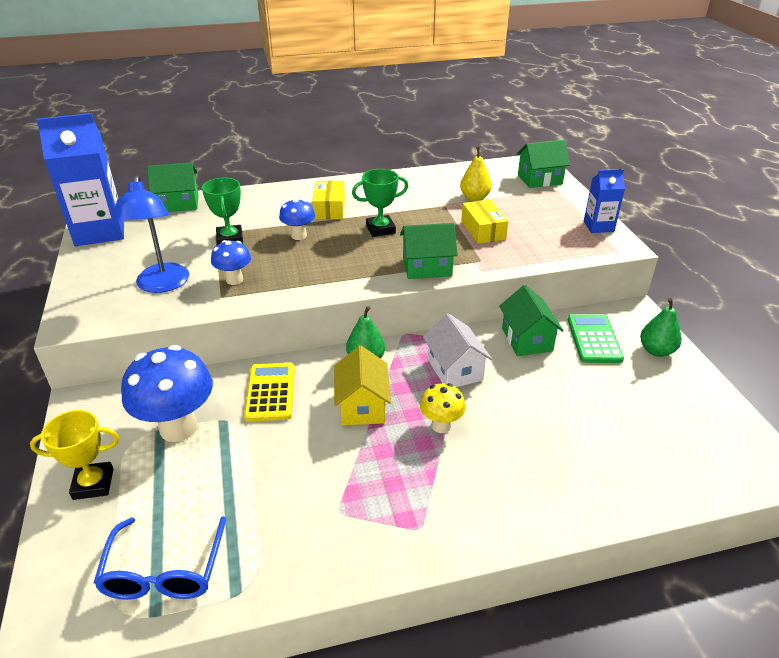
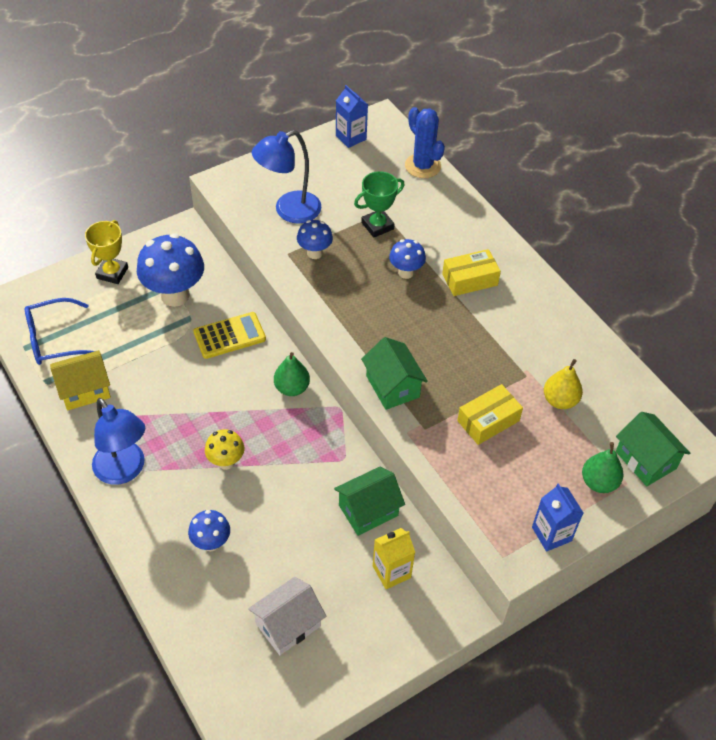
camera: 70 degrees right, 15 degrees up
(93, 484) = (112, 273): yellow trophy -> yellow trophy turned 45 degrees clockwise
(100, 231) = (351, 137): blue carton -> blue carton, size x0.53
(178, 203) = (422, 166): green house -> blue cactus
(362, 406) = (233, 401): yellow house -> yellow house (85, 390)
(380, 229) = (448, 332): green trophy -> none
(423, 521) = (124, 471): none -> blue lamp
(455, 370) = (301, 458): white house -> white house (288, 625)
(543, 456) = (211, 543): none -> blue mushroom
(594, 339) = (391, 572): green calculator -> yellow carton
(656, 351) = (393, 633): green pear -> green pear (599, 482)

